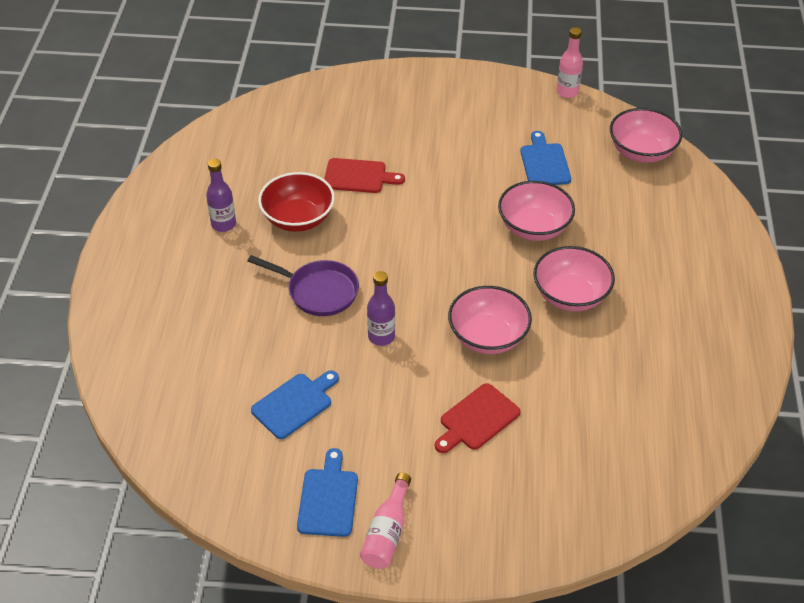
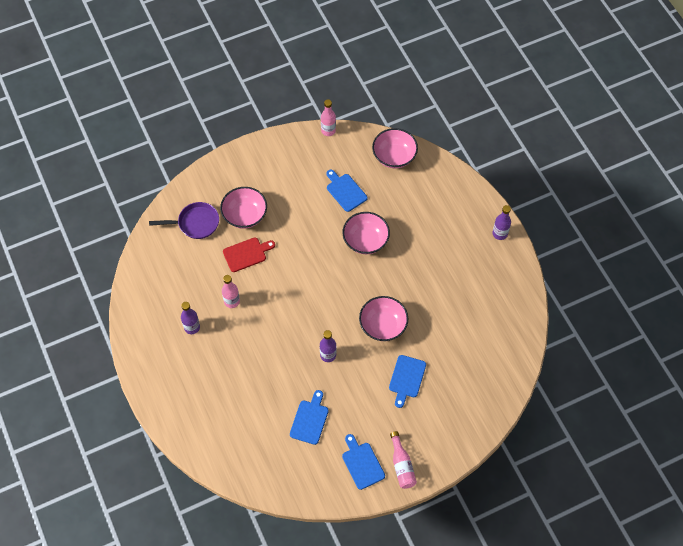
camera: 30 degrees left, 15 degrees up
(298, 218) = (232, 301): red bowl -> pink bottle
(318, 291) = (276, 344): purple pan -> purple pan (195, 223)
(477, 419) = (406, 378): red cutting board -> blue cutting board
(570, 295) = (410, 276): pink bowl -> pink bowl (245, 215)
(746, 301) = (500, 233): none -> purple bottle

